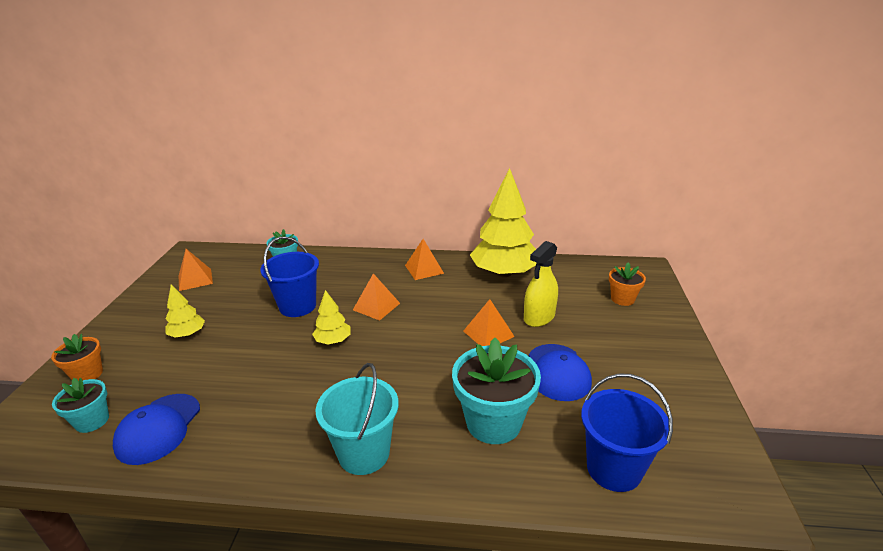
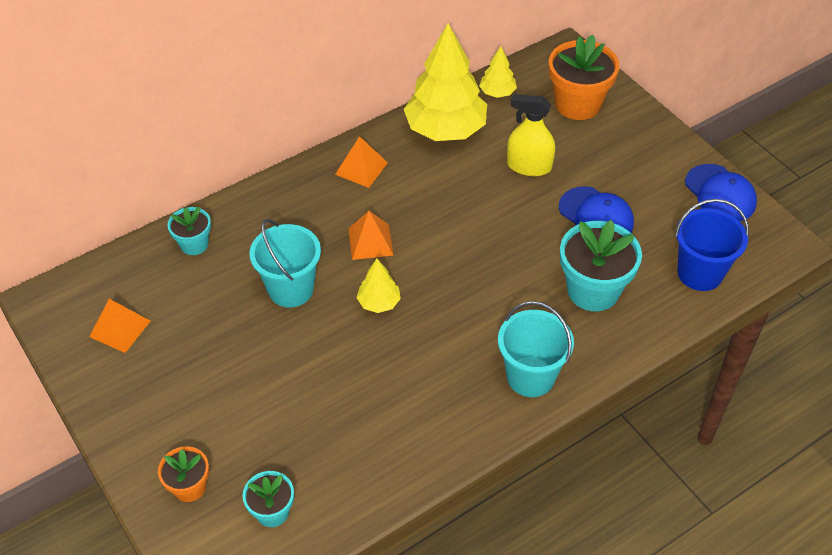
camera: 40 degrees left, 20 degrees up
(158, 428) = (343, 474): blue cap -> blue cap (720, 194)
(187, 334) = (223, 388): yellow tree -> yellow tree (497, 93)
(297, 306) = (291, 289): blue bucket -> turquoise bucket
(488, 333) = (505, 210): orange pyramid -> none
(539, 317) = (529, 166): yellow spray bottle -> yellow spray bottle turned 105 degrees clockwise
(622, 299) = (577, 104): orange flower pot -> orange flower pot, size x1.80

